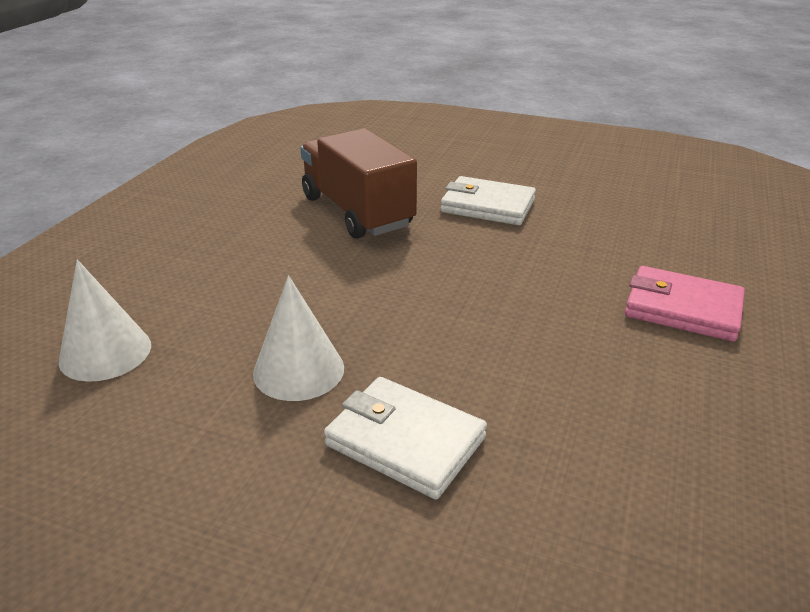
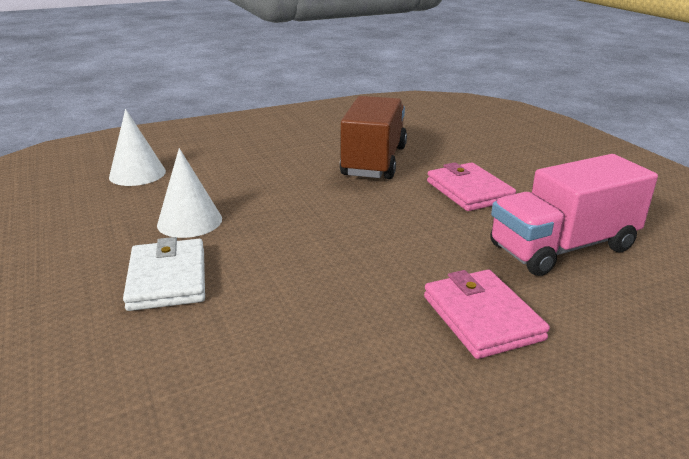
camera: 45 degrees right, 5 degrees down
(487, 206) = (469, 191): white wallet -> pink wallet
(628, 224) = (562, 248): none -> pink truck

